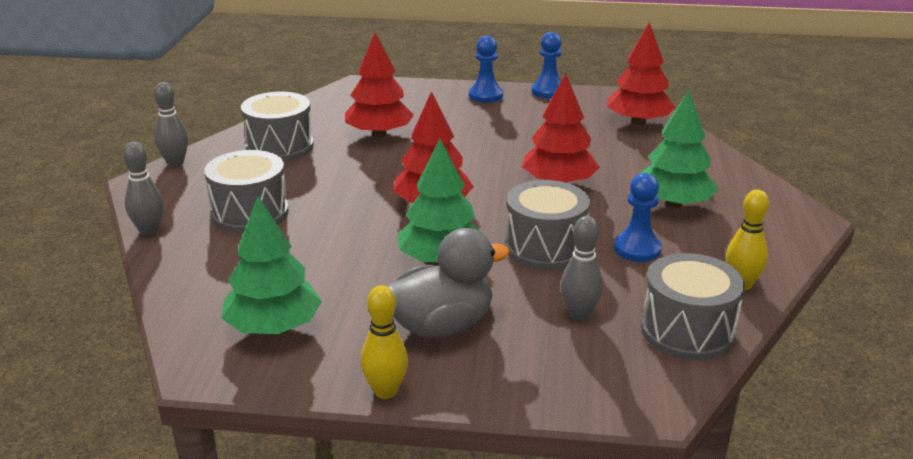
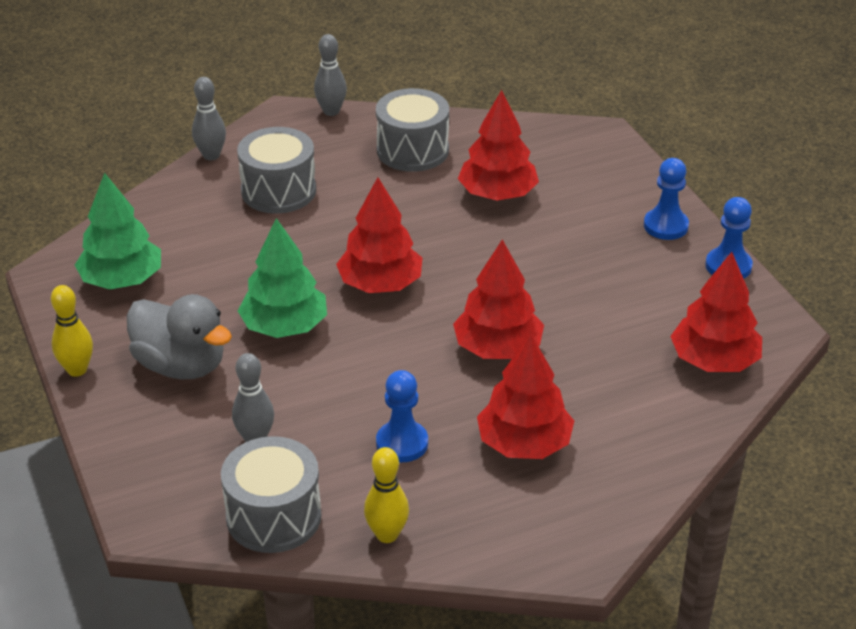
camera: 60 degrees right, 10 degrees up
(545, 248) = (356, 382): grey drum -> none
(674, 203) = (524, 444): green tree -> red tree

